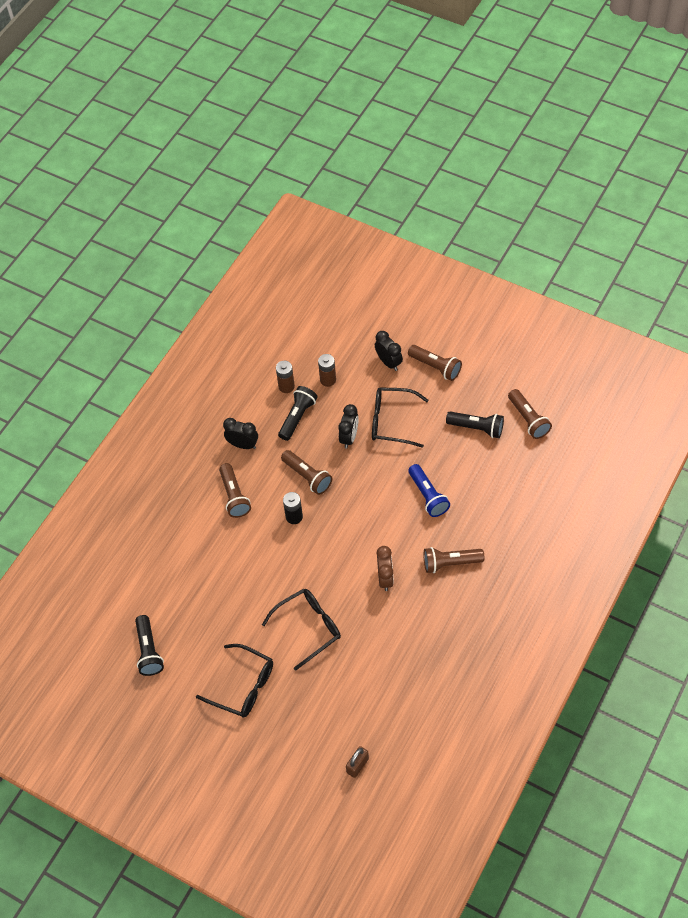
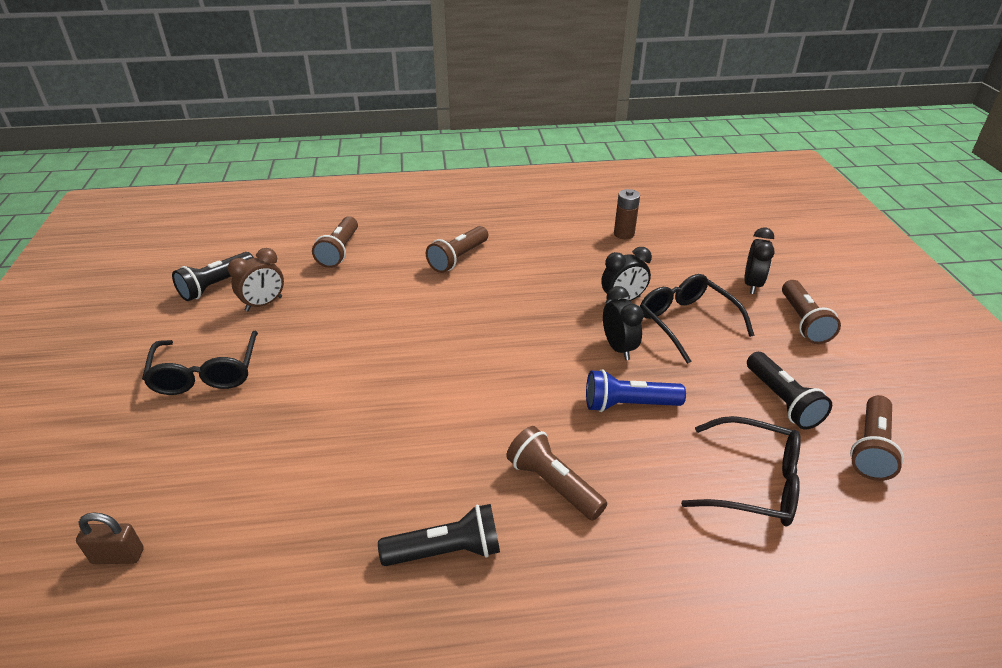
camera: 50 degrees right, 20 degrees down
(243, 445) = (524, 238): black clock -> black clock (618, 348)
(294, 517) = (475, 308): black battery -> none
(297, 417) = (599, 256): black flashlight -> black flashlight (446, 551)
(307, 476) = (537, 294): brown flashlight -> brown flashlight (339, 251)
(308, 628) = (331, 390): black glasses -> black glasses (753, 483)
(328, 380) = (669, 255): brown battery -> none
(385, 578) = (464, 426): brown clock -> brown clock (264, 304)
(428, 496) = (628, 405): blue flashlight -> blue flashlight turned 60 degrees clockwise

